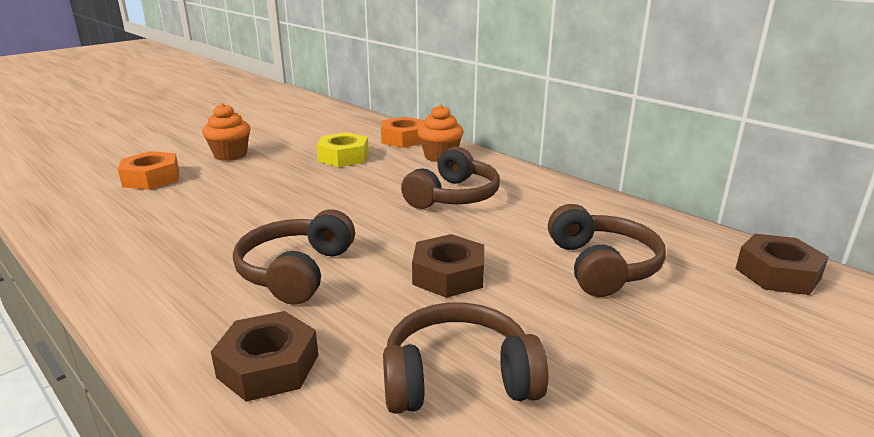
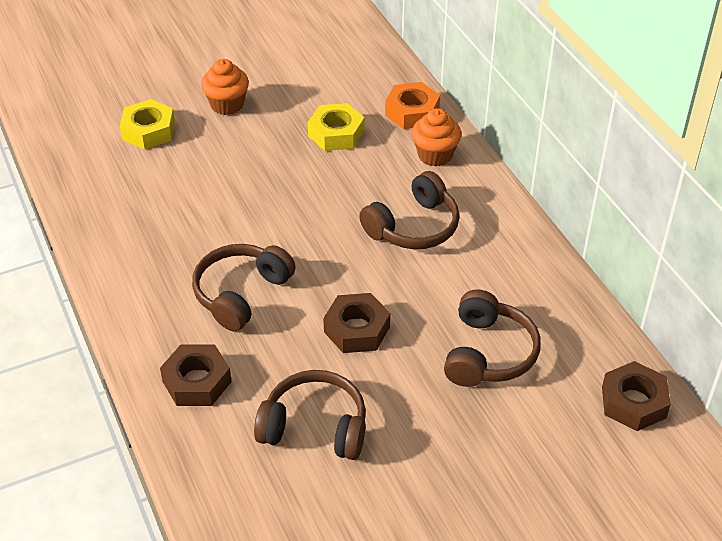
camera: 20 degrees right, 20 degrees up
(151, 178) = (148, 131): orange nut -> yellow nut

